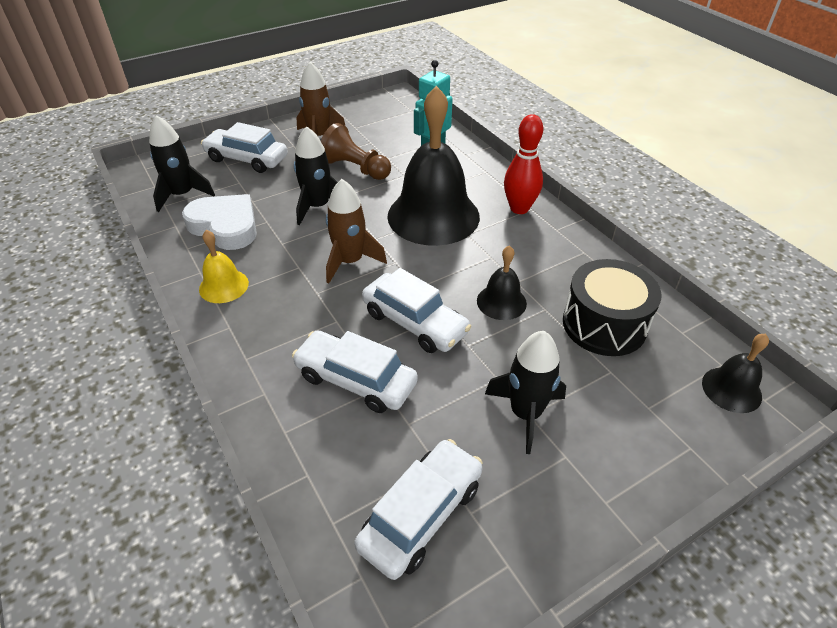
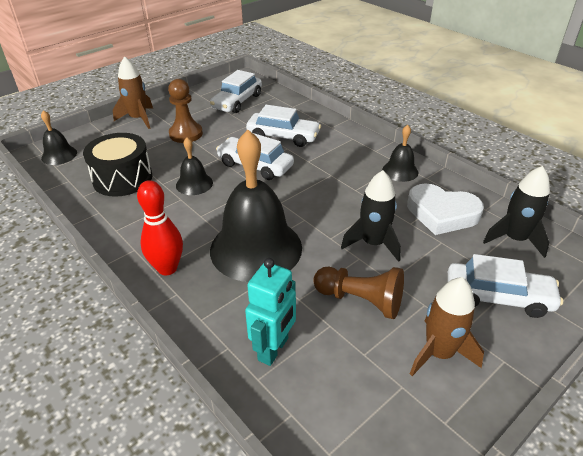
camera: 170 degrees right, 5 degrees down
(224, 286) = (400, 171): yellow bell -> black bell
(350, 262) = (317, 197): brown rocket -> brown rocket (138, 119)
(525, 413) = (186, 134): black rocket -> brown pawn

